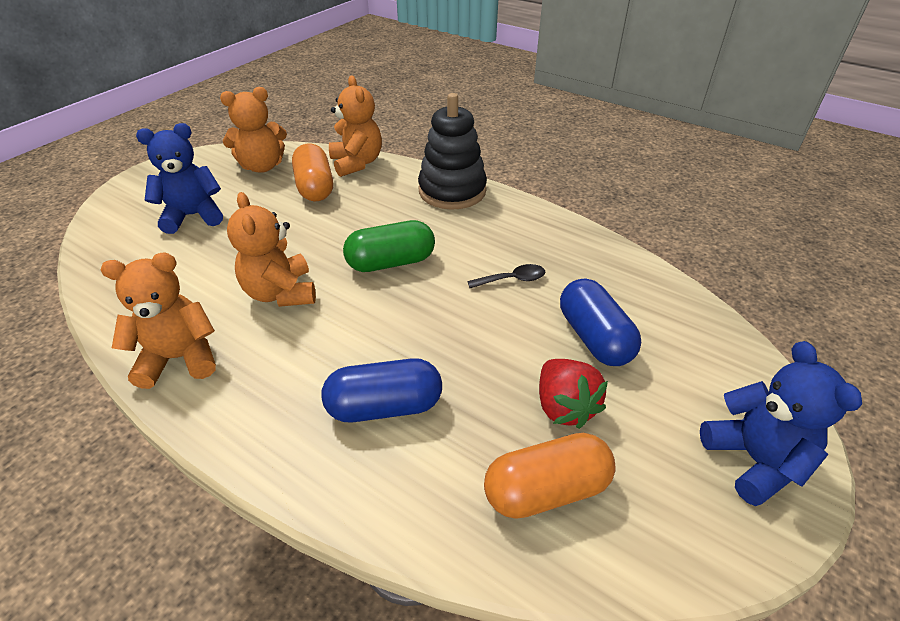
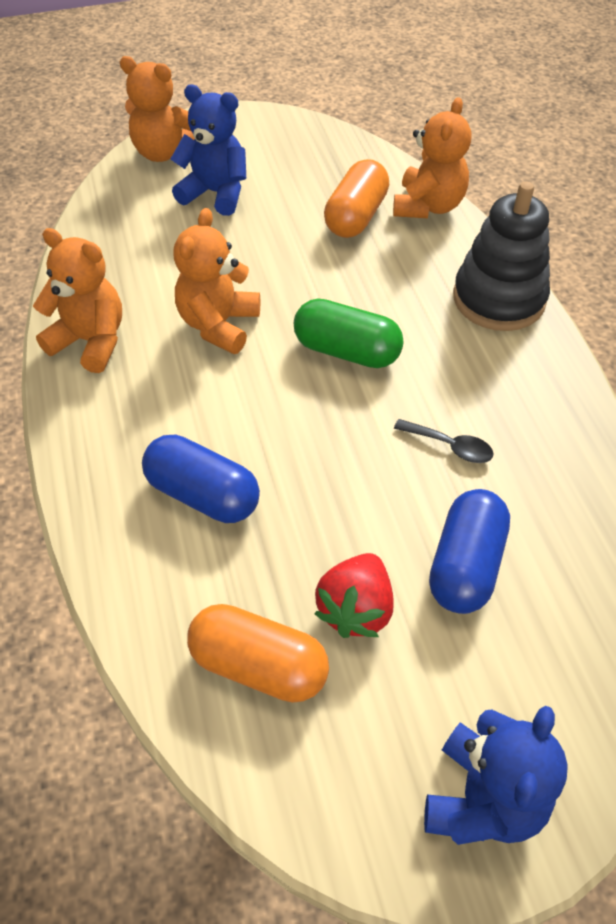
camera: 40 degrees right, 10 degrees up
(262, 166) = (327, 162): orange teddy bear -> orange teddy bear (164, 153)

